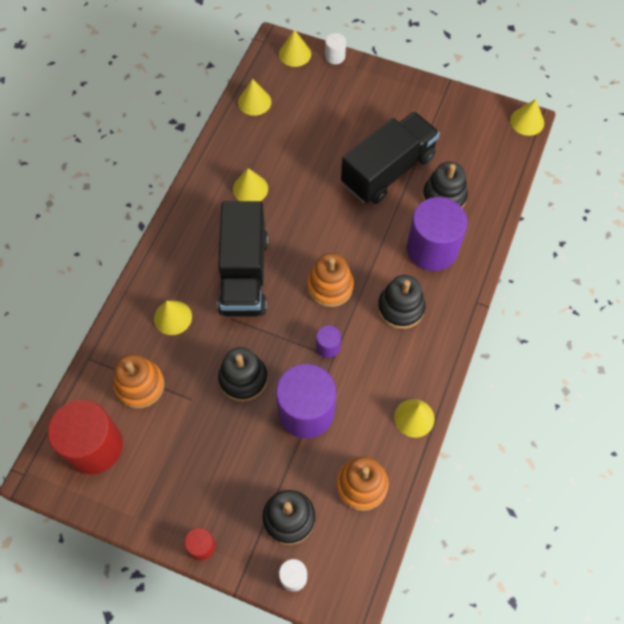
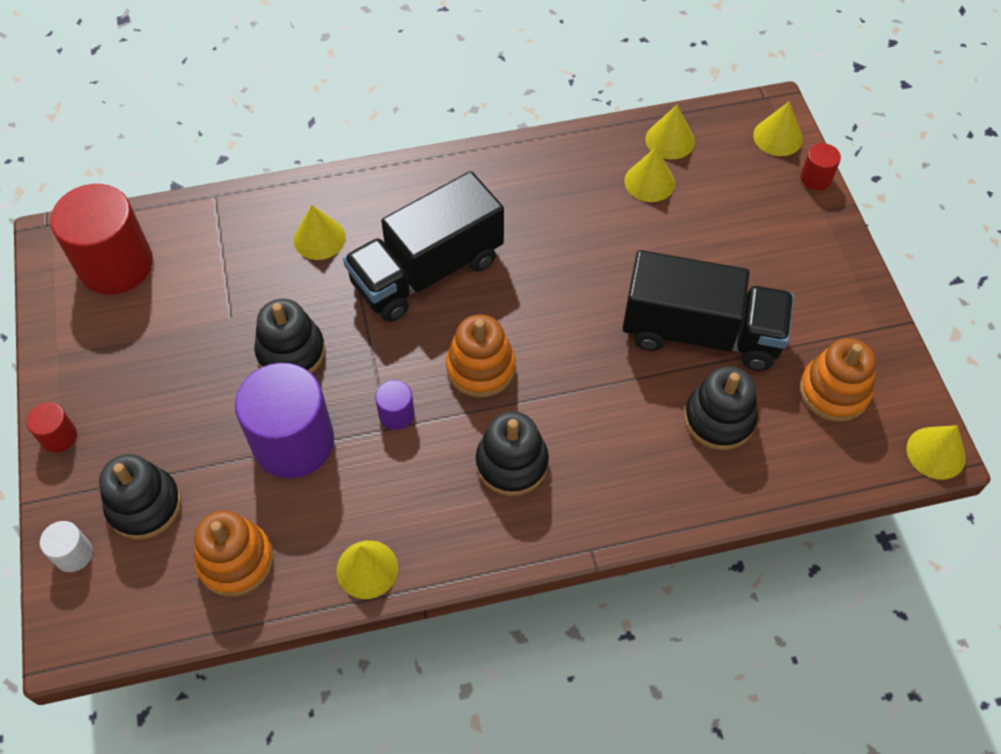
camera: 55 degrees right, 5 degrees down
(140, 385) = (214, 260): orange stacking toy -> orange stacking toy (834, 391)
(250, 189) = (546, 208): yellow cone -> yellow cone (649, 182)
(335, 56) = (815, 178): white cylinder -> red cylinder
(432, 249) = (628, 450): purple cylinder -> none

